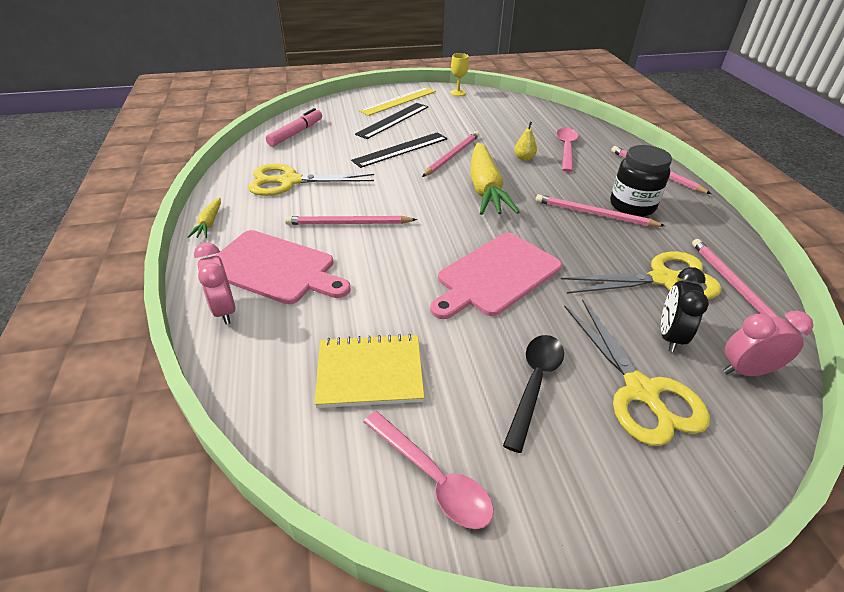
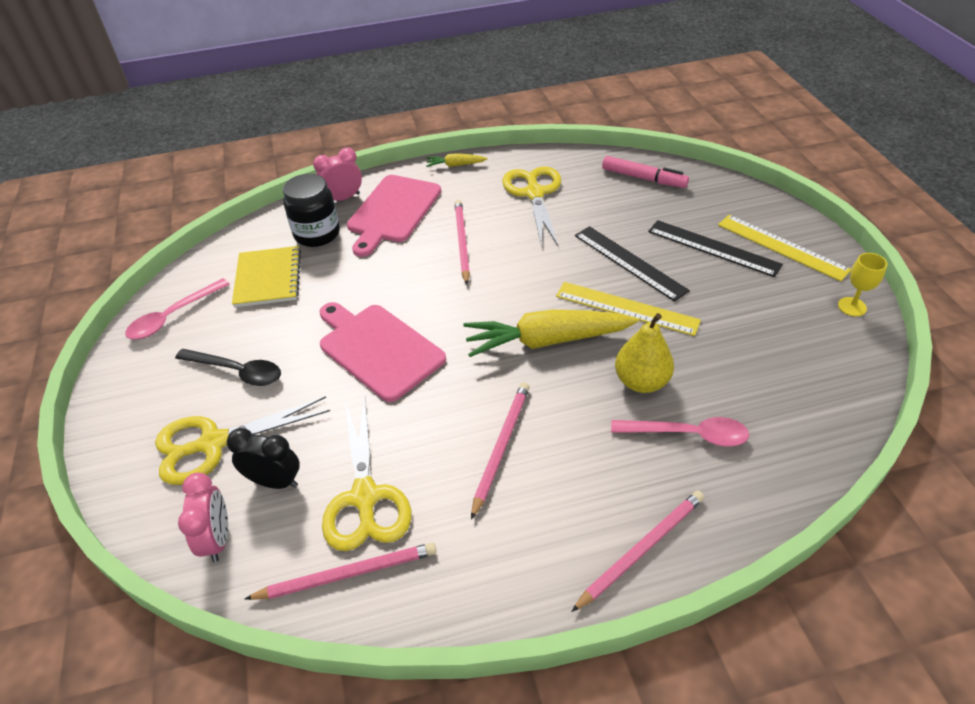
camera: 90 degrees right, 5 degrees up
(452, 156) = (626, 308): pink pencil -> yellow ruler
(524, 158) = (641, 381): yellow pear -> yellow pear, size x1.75
(632, 206) = (528, 495): black jar -> black jar (317, 234)

